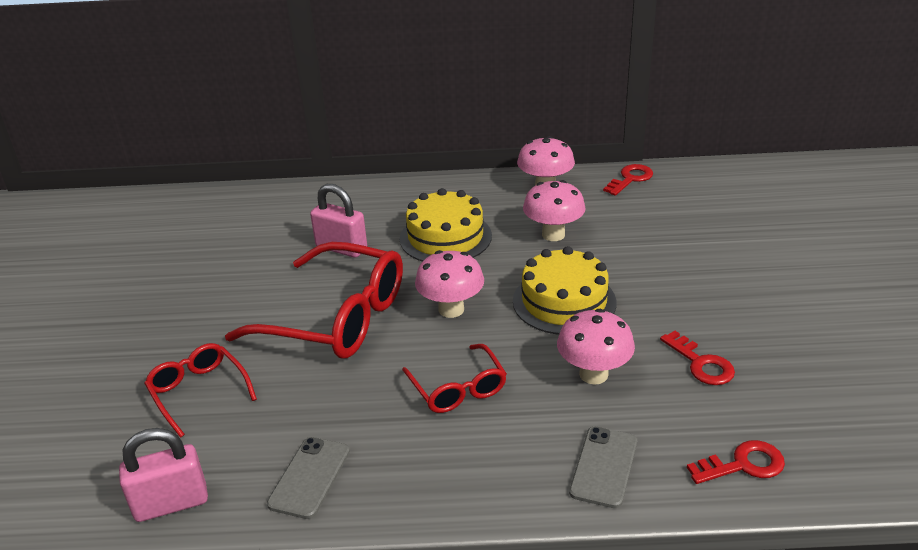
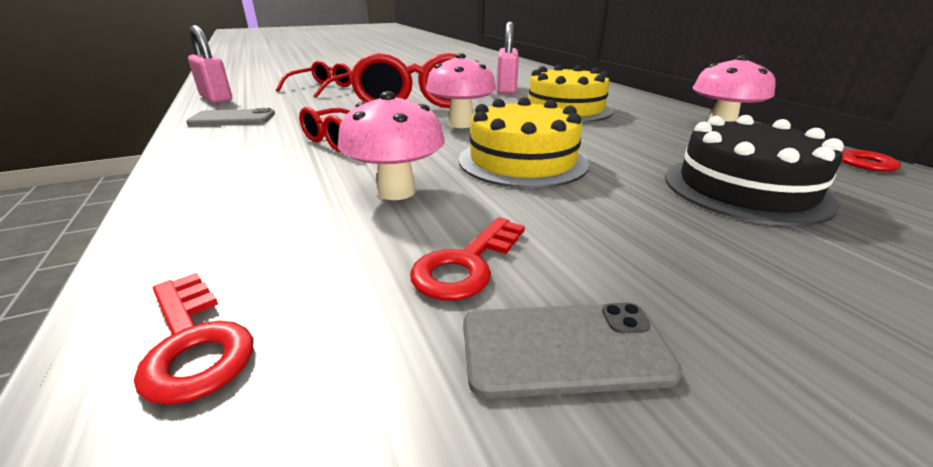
camera: 65 degrees right, 5 degrees down
(553, 234) = (640, 141): pink mushroom -> none
(604, 467) = (219, 219): grey phone -> grey phone (564, 348)
(651, 234) = (744, 189): none -> black cake

